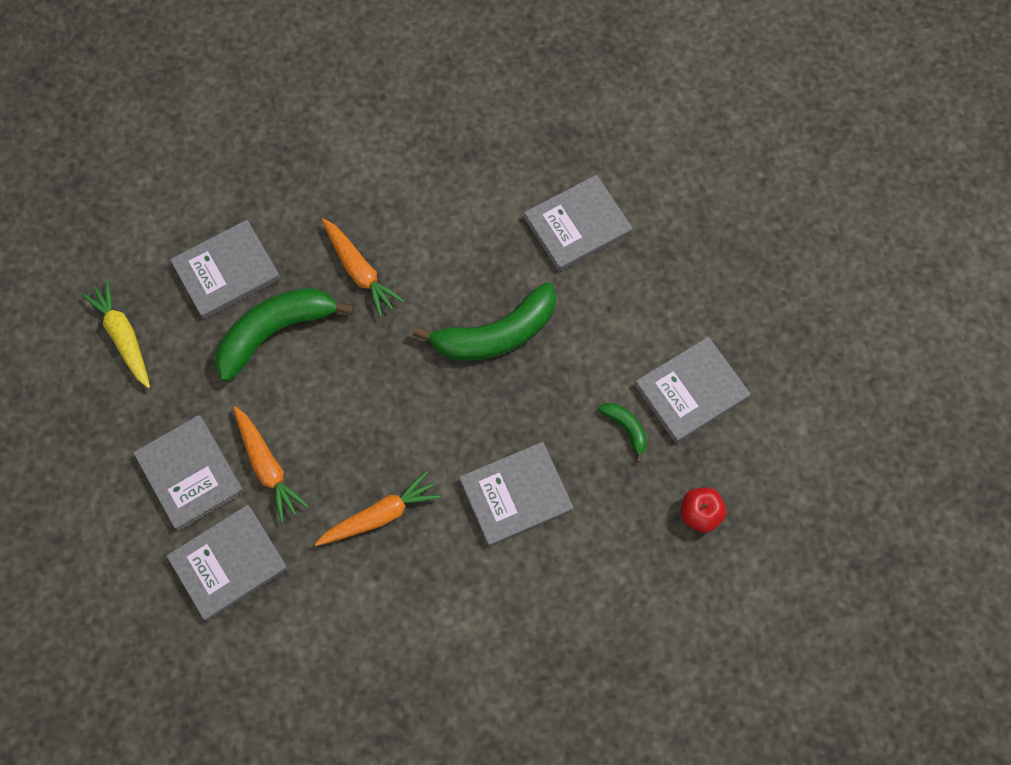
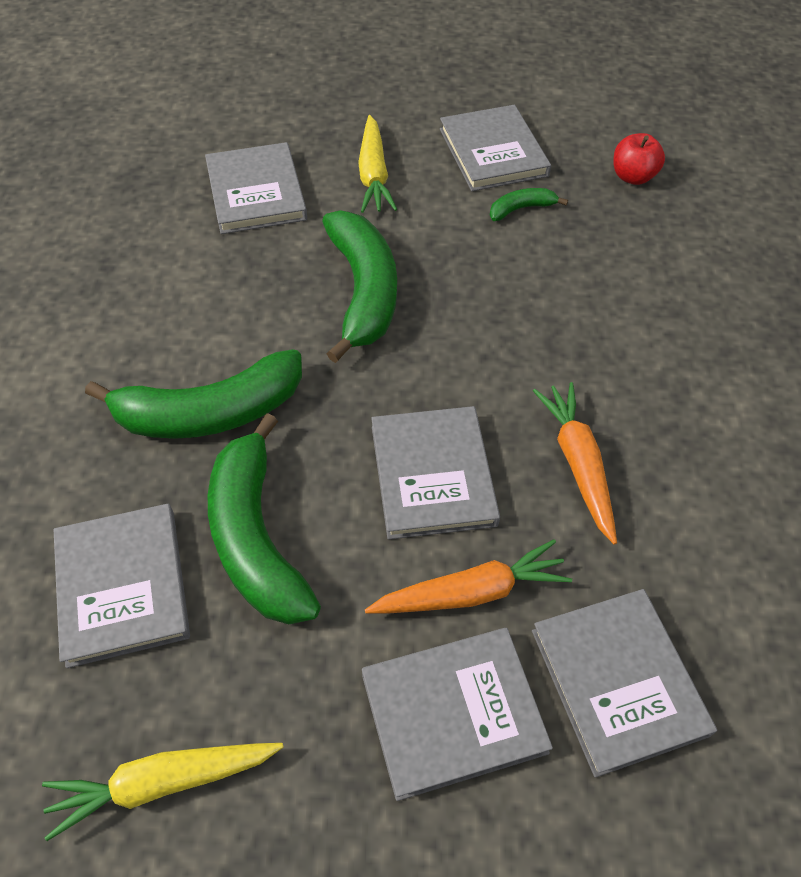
camera: 75 degrees left, 15 degrees down
(360, 271) = (209, 412): orange carrot -> green banana
(516, 495) = (579, 319): grey book -> grey book (432, 475)
(628, 305) = (373, 175): none -> yellow carrot

